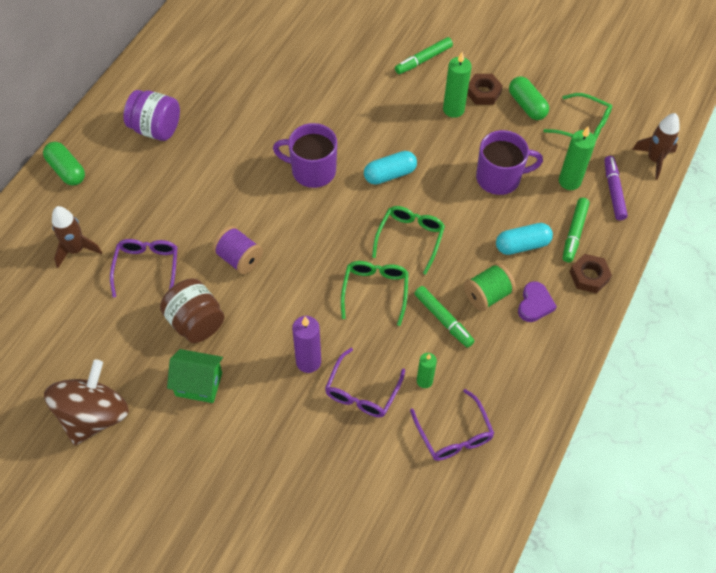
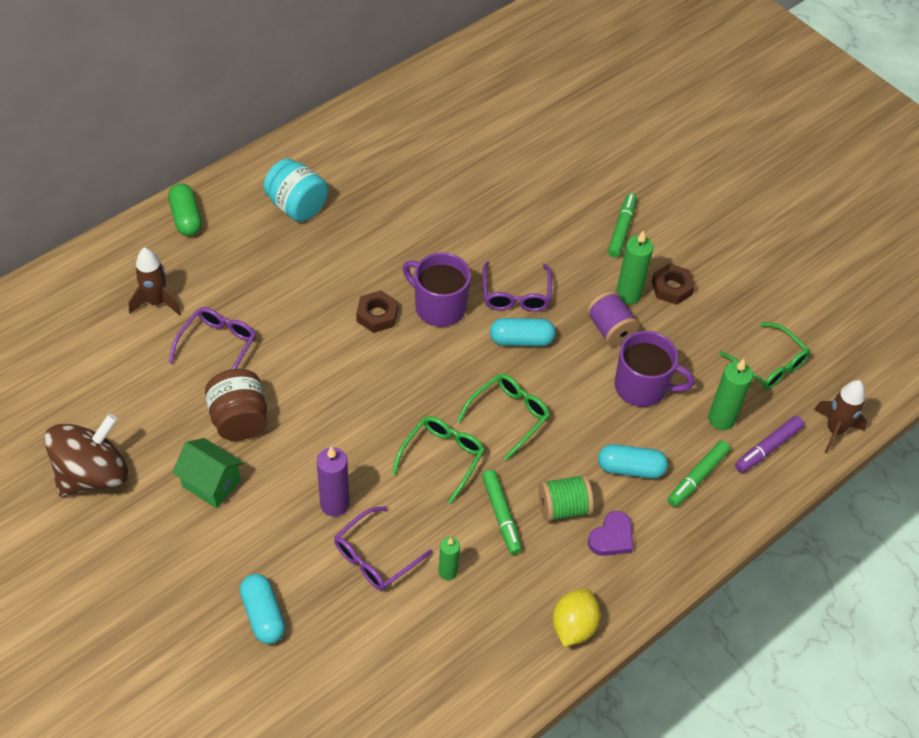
camera: 20 degrees right, 5 degrees down
(156, 128) = (297, 206): purple jar -> turquoise jar
(239, 258) = (316, 371): purple spool -> purple spool (610, 329)
(296, 475) = (263, 615): none -> turquoise capsule
(423, 60) = (621, 229): green marker -> green marker turned 120 degrees clockwise
(453, 434) = (451, 639): purple glasses -> purple glasses (516, 294)
(527, 105) = (715, 318): green capsule -> none
(540, 385) = (573, 626): none -> yellow lemon
(589, 276) = (690, 530): brown nut -> brown nut (377, 315)
(613, 191) = (767, 448): purple marker -> purple marker turned 150 degrees counterclockwise

